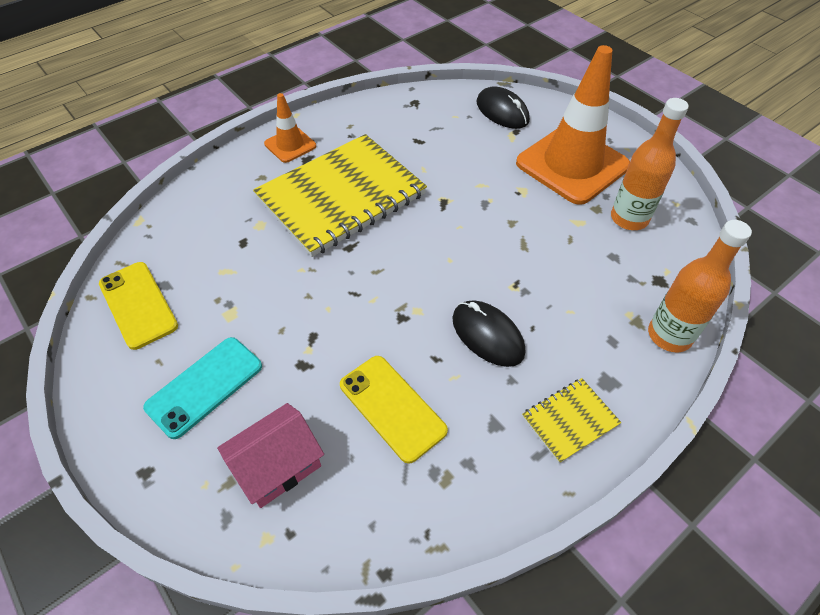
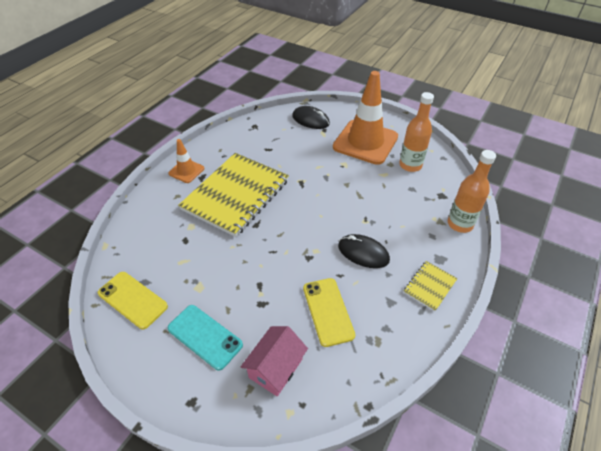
camera: 20 degrees left, 5 degrees down
(205, 386) = (205, 336): turquoise phone -> turquoise phone turned 75 degrees counterclockwise
(392, 407) = (328, 311): yellow phone -> yellow phone turned 45 degrees clockwise

